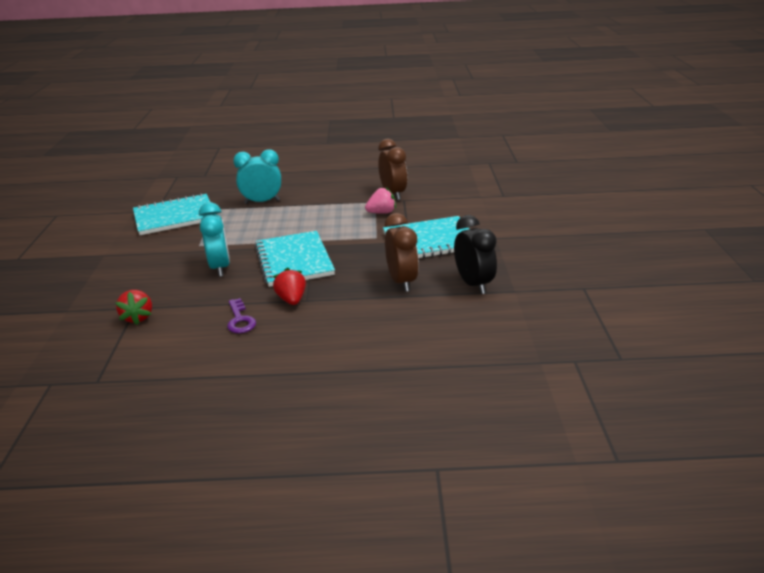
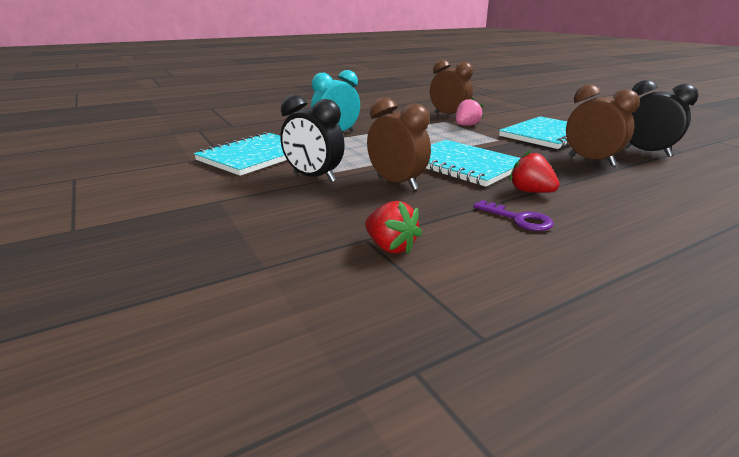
camera: 30 degrees left, 5 degrees down
(179, 248) = (314, 177): none -> black clock
(220, 267) = (397, 183): turquoise clock -> brown clock

